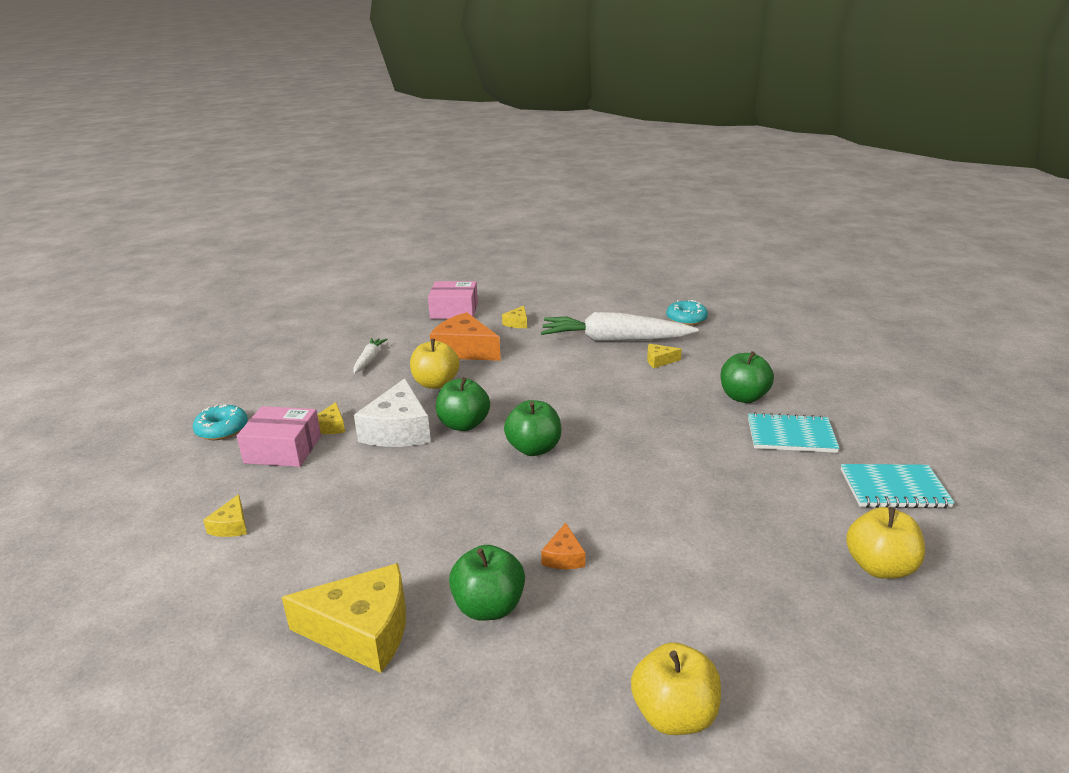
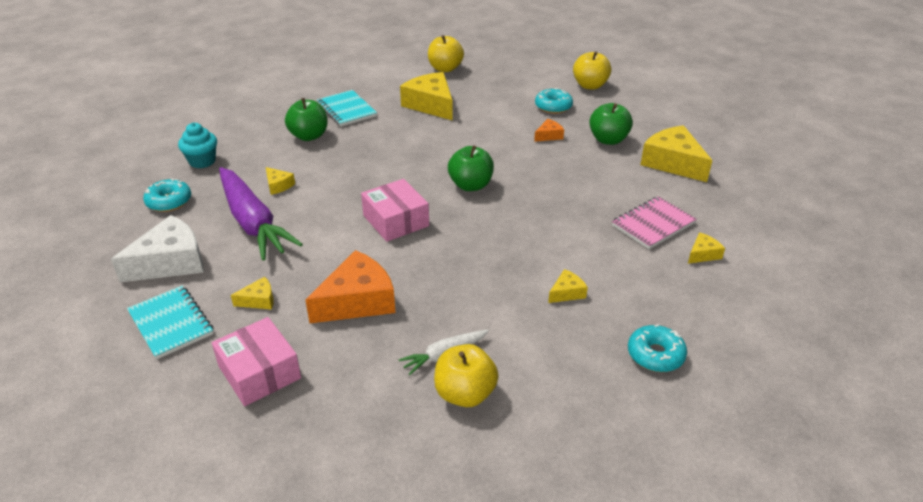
camera: 130 degrees left, 10 degrees up
(283, 449) = (622, 295): pink box -> pink box (396, 221)
(311, 524) = (653, 224): none -> pink notebook
(398, 430) = (526, 254): white cheese -> white cheese (170, 262)
(436, 383) = (439, 279): yellow apple -> yellow apple (465, 394)
(463, 425) = (480, 228): green apple -> none
(464, 350) = (357, 301): orange cheese -> orange cheese turned 120 degrees counterclockwise
(614, 340) = (253, 222): white carrot -> purple carrot
(639, 612) = (553, 107): none -> turquoise donut
(743, 341) = (202, 161): none -> turquoise cupcake
(752, 499) = (431, 105): none -> yellow cheese
(894, 489) = (373, 75): turquoise notebook -> turquoise notebook (171, 323)

